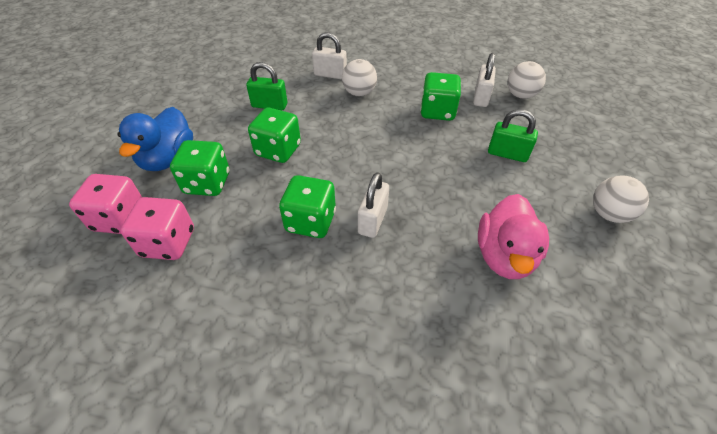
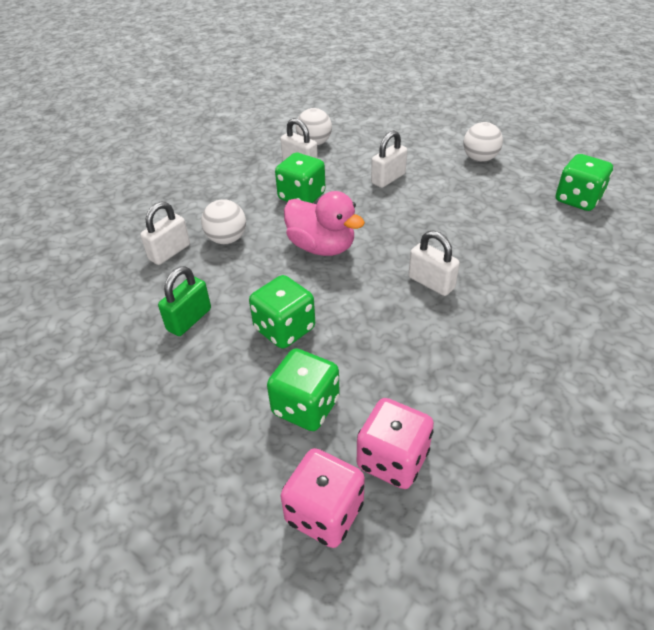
camera: 65 degrees left, 5 degrees down
(168, 159) = (230, 445): blue duck -> none
(310, 221) = (413, 326): green dice -> green dice (578, 199)
(504, 256) = (501, 221): pink duck -> pink duck (321, 247)
(507, 154) = (388, 179): green padlock -> white padlock

